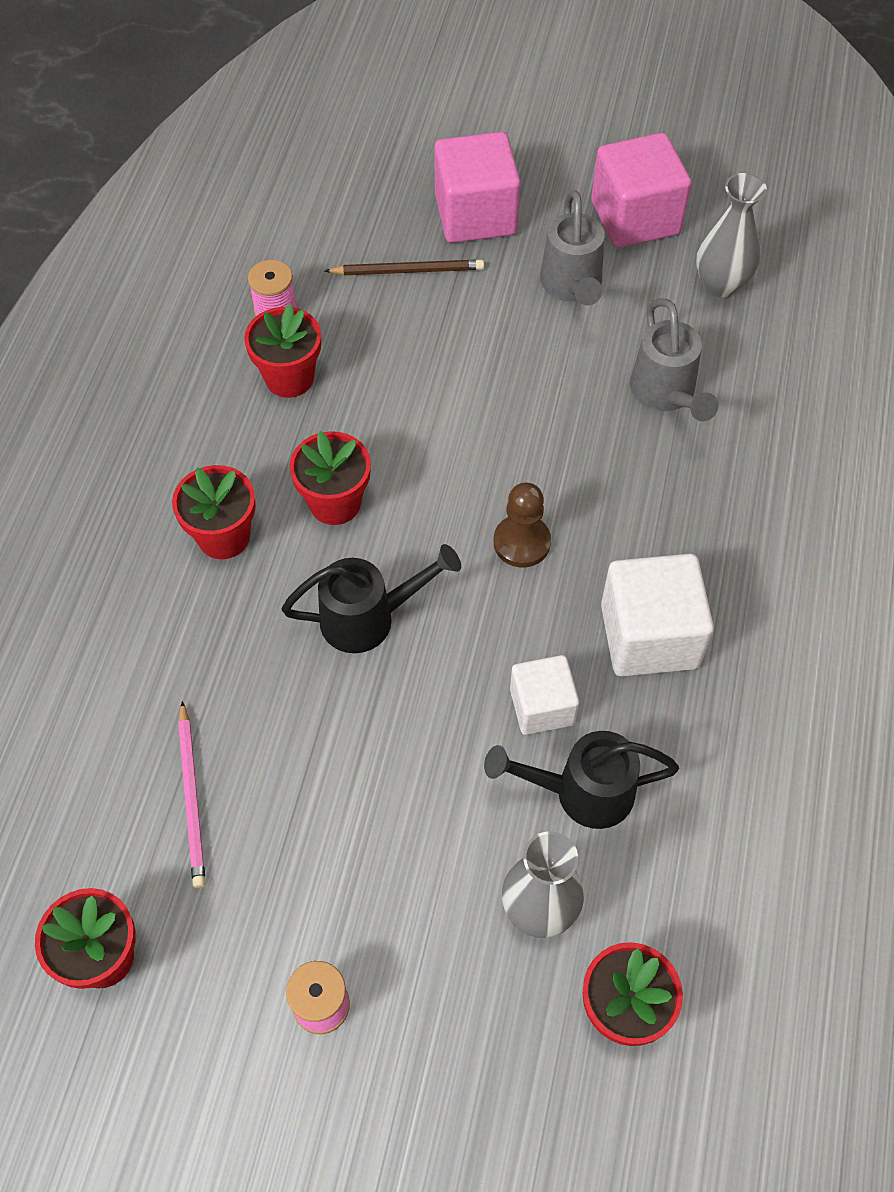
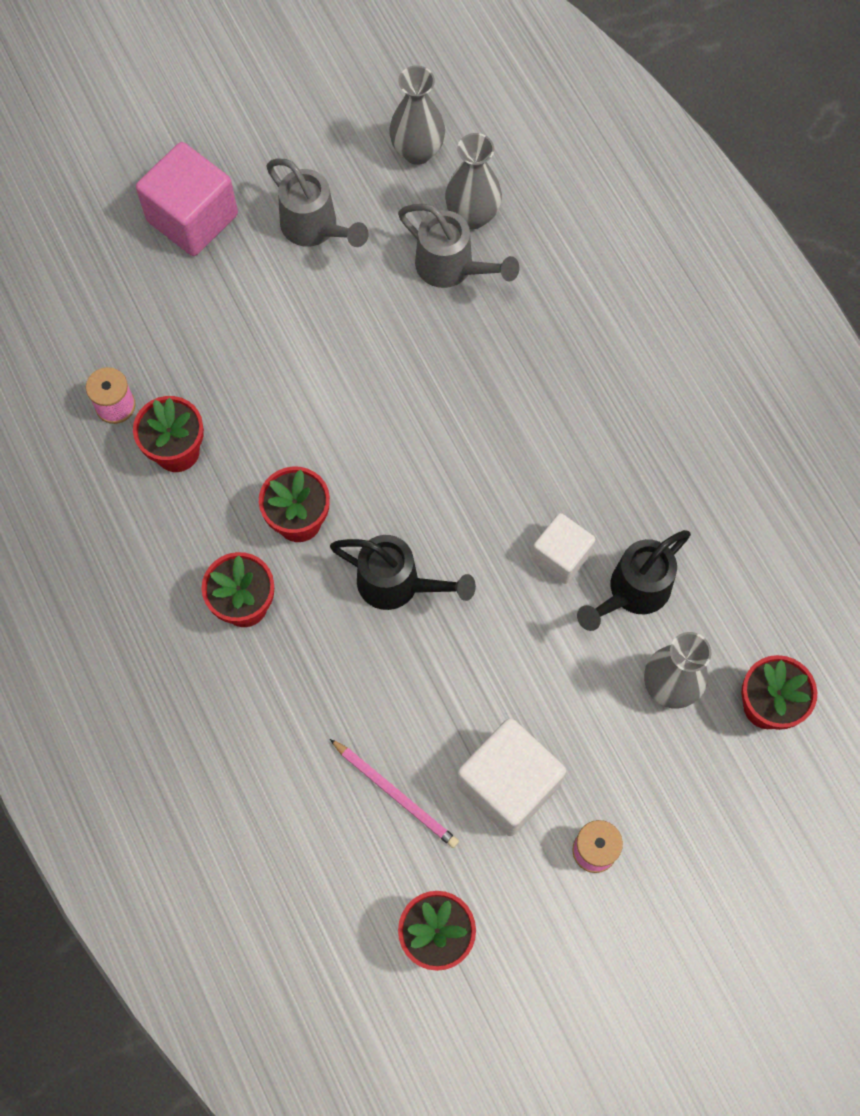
camera: 40 degrees left, 10 degrees up
(368, 618) = (397, 584): black watering can -> black watering can turned 75 degrees clockwise
(408, 271) = (184, 301): brown pencil -> none
(521, 542) = (450, 452): brown pawn -> none
(635, 218) = (312, 138): pink cube -> none
(649, 636) = (586, 455): white cube -> white cube (508, 785)
(724, 365) = (472, 215): none -> grey vase

